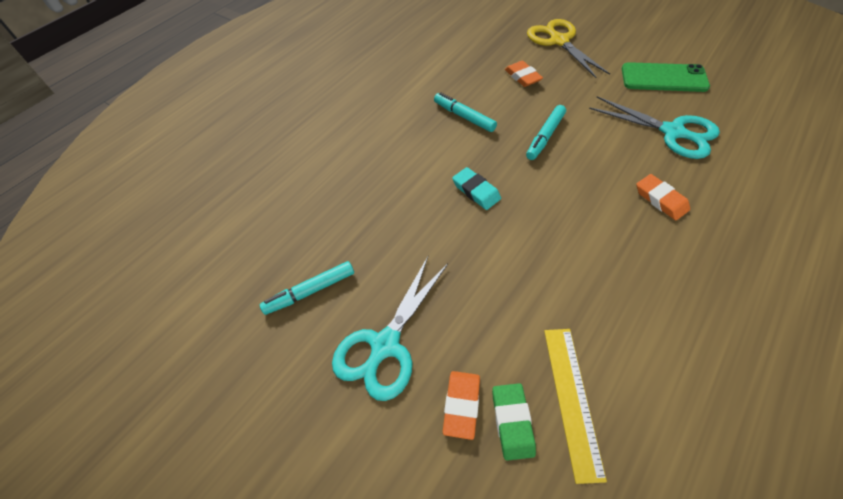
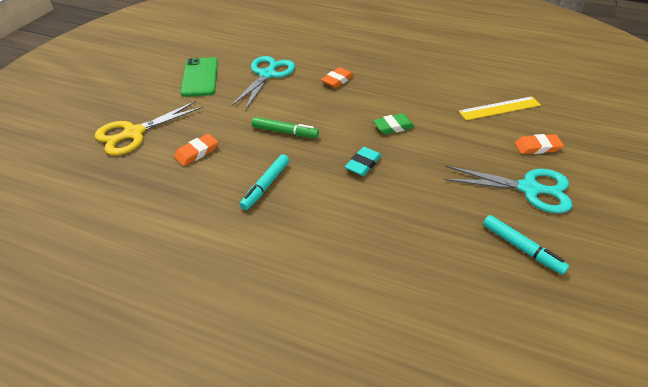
camera: 110 degrees left, 10 degrees down
(512, 422) = (529, 127): green eraser -> green eraser (393, 127)
(545, 136) = (285, 132): turquoise marker -> green marker

